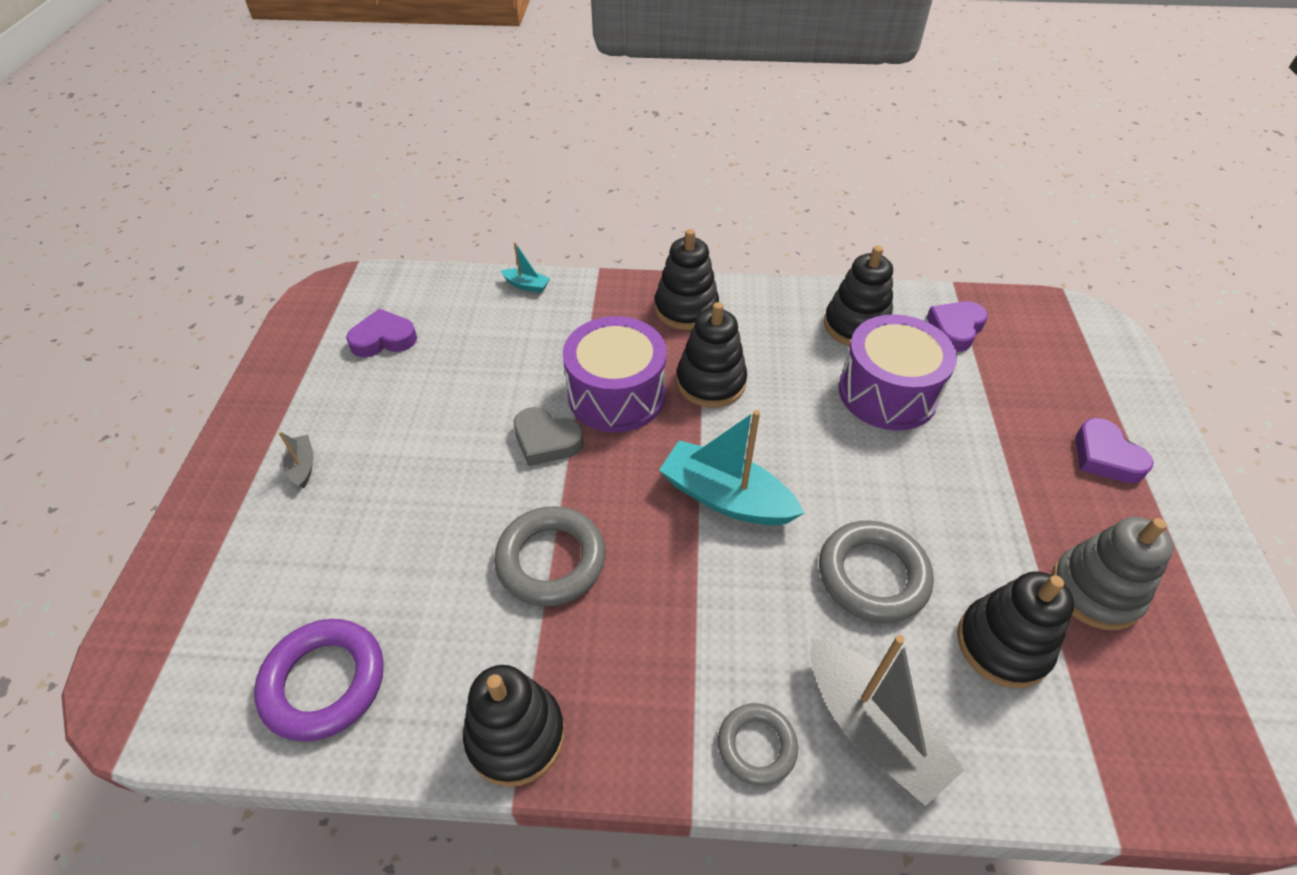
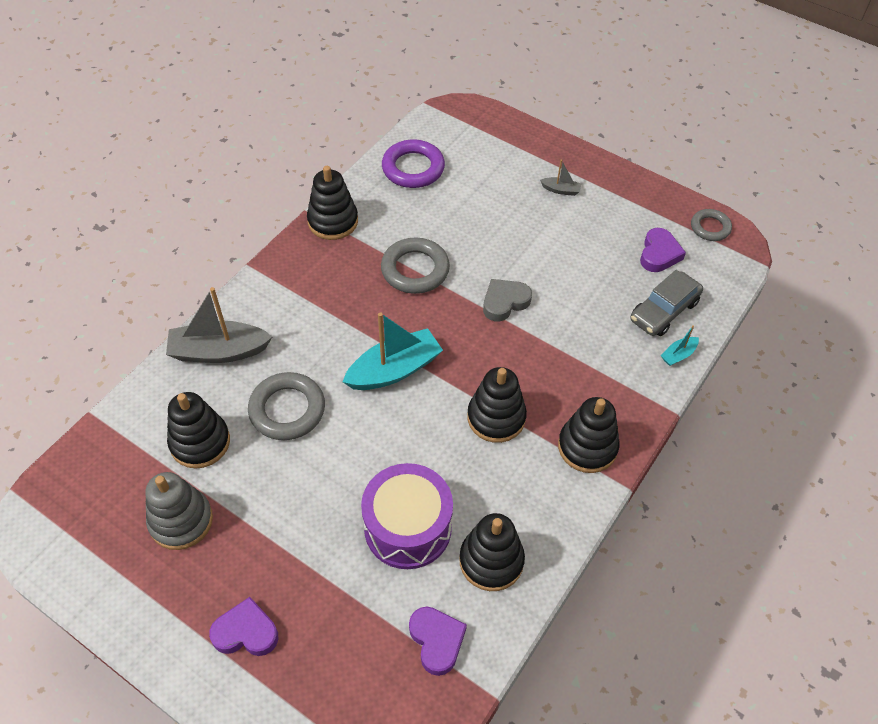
camera: 120 degrees right, 5 degrees up
(472, 311) = (664, 311): none -> grey car
(616, 394) = (521, 356): purple drum -> none
(756, 746) = (252, 302): grey ring -> grey ring (710, 227)

